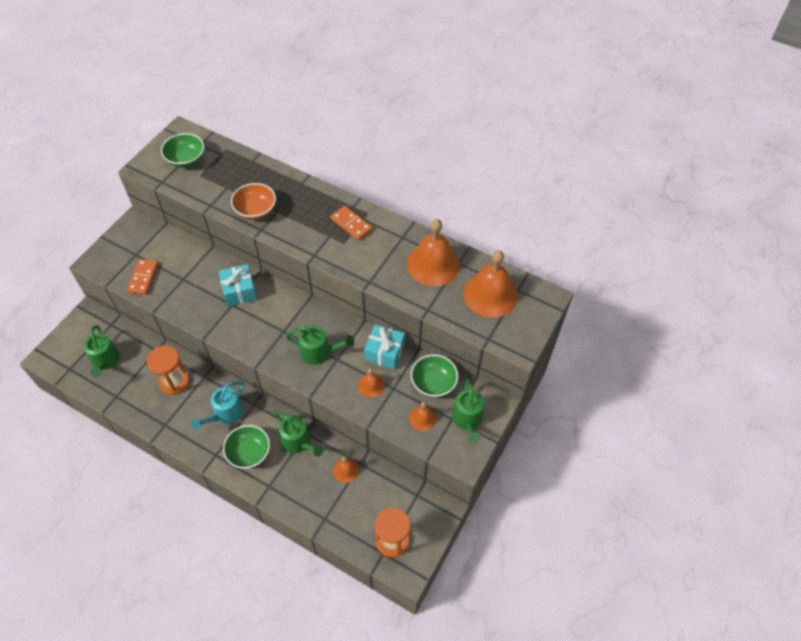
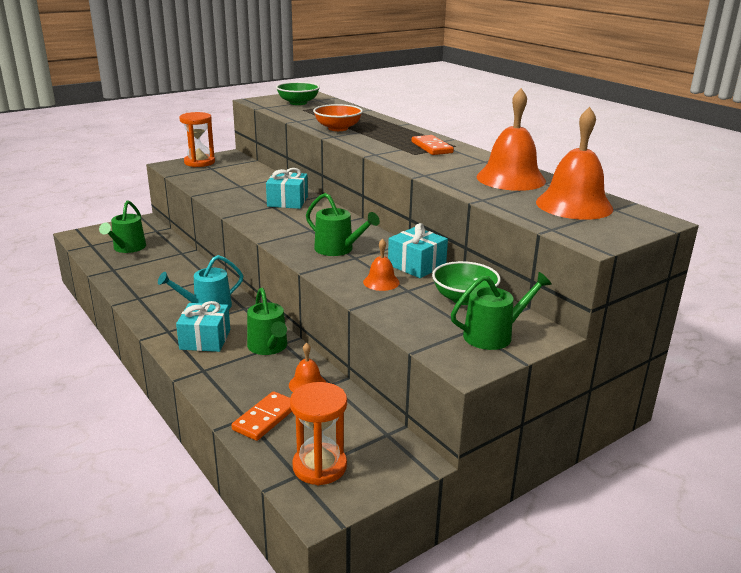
camera: 25 degrees right, 30 degrees down
(143, 278) = (204, 179): orange domino -> orange domino (265, 418)
(174, 381) = (177, 274): orange hourglass -> orange hourglass (199, 162)
(249, 453) = (205, 339): green bowl -> turquoise gift
(422, 418) = (429, 319): orange bell -> none
(467, 419) = (493, 335): green watering can -> green watering can turned 135 degrees counterclockwise

